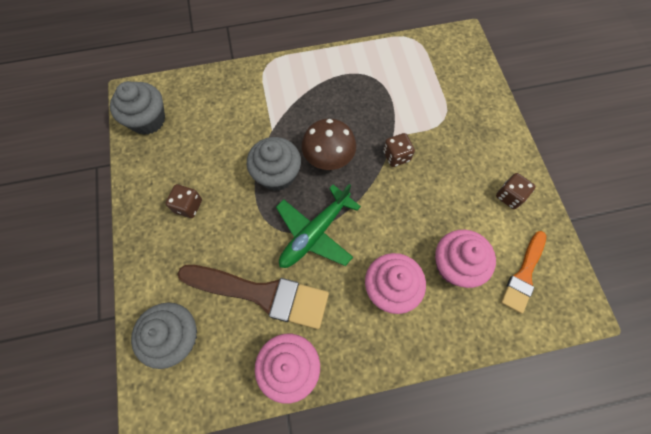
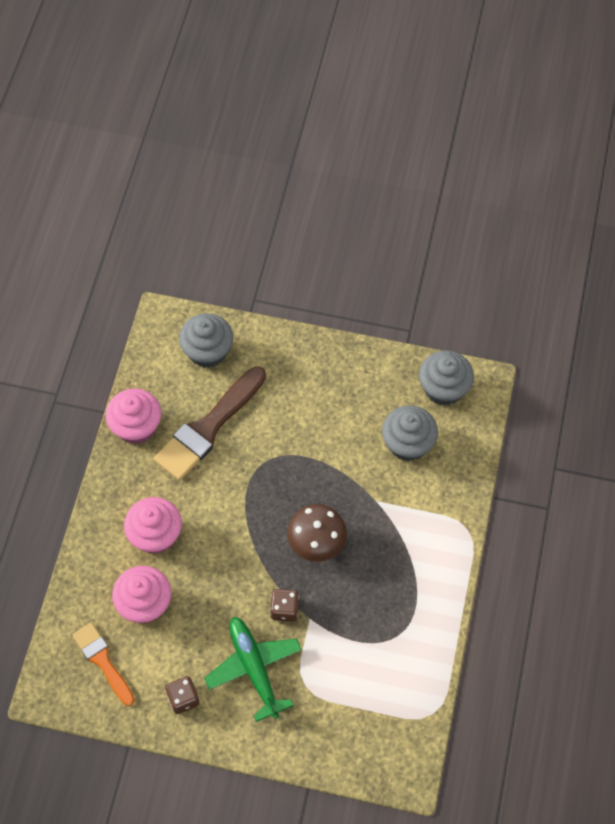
camera: 115 degrees right, 5 degrees down
(188, 206) = (325, 396): brown dice -> none
(277, 174) = (320, 485): grey cupcake -> grey cupcake (408, 443)
(315, 233) = (241, 494): green plane -> green plane (254, 669)

